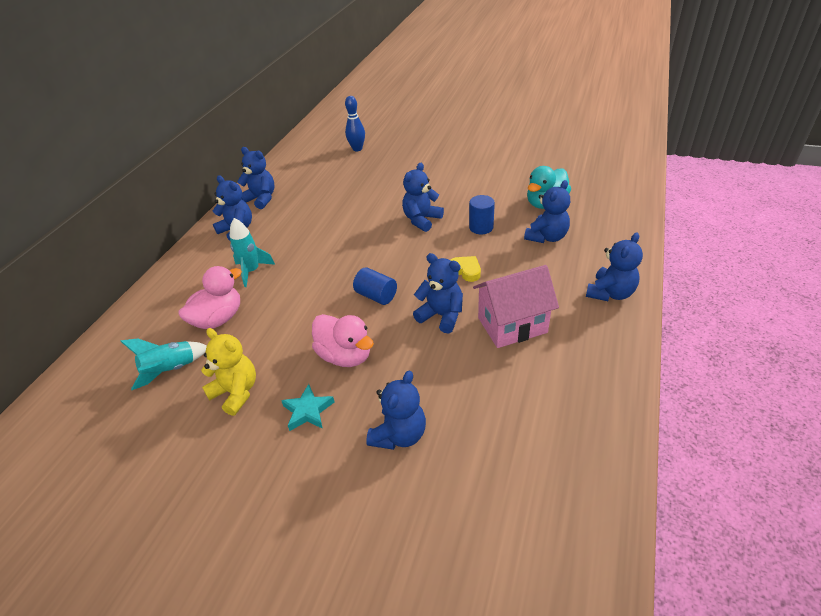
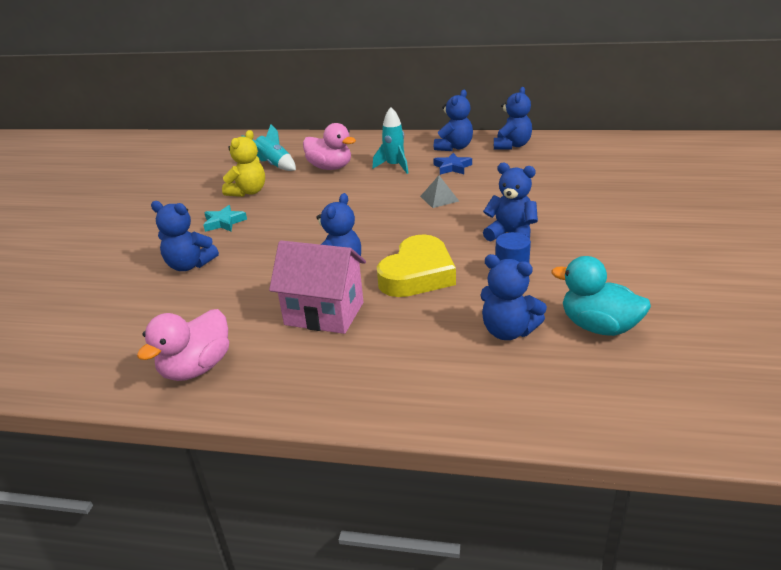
camera: 80 degrees right, 10 degrees down
(282, 236) = (452, 167): none -> blue star
(341, 249) = (439, 198): none -> grey pyramid
(345, 356) = (284, 227): pink duck -> pink duck (196, 368)
(357, 149) = (653, 172): blue bowling pin -> none
(376, 296) = (366, 228): blue cylinder -> none
(465, 270) = (417, 274): yellow heart -> yellow heart, size x2.03
(512, 325) = (324, 313): pink house -> pink house turned 45 degrees counterclockwise
(610, 293) = (390, 392): blue teddy bear -> none

